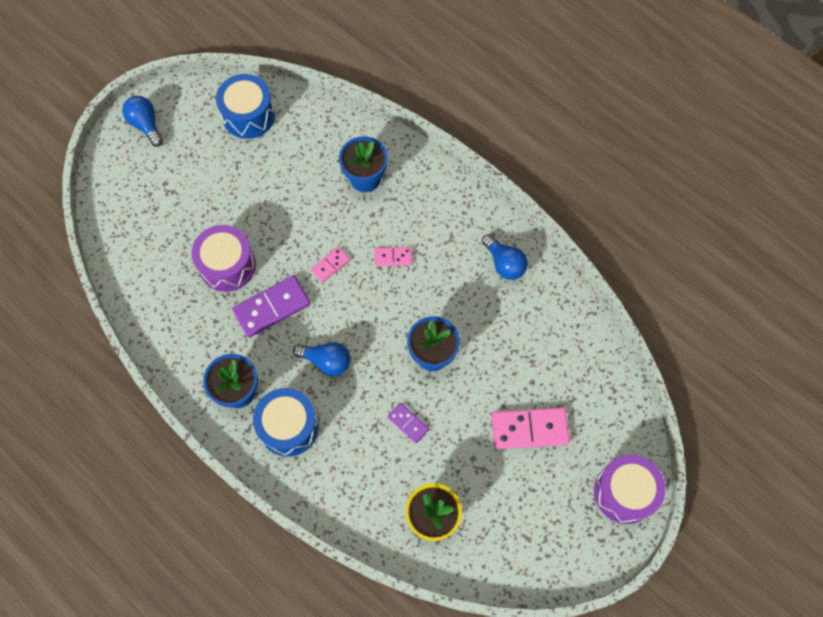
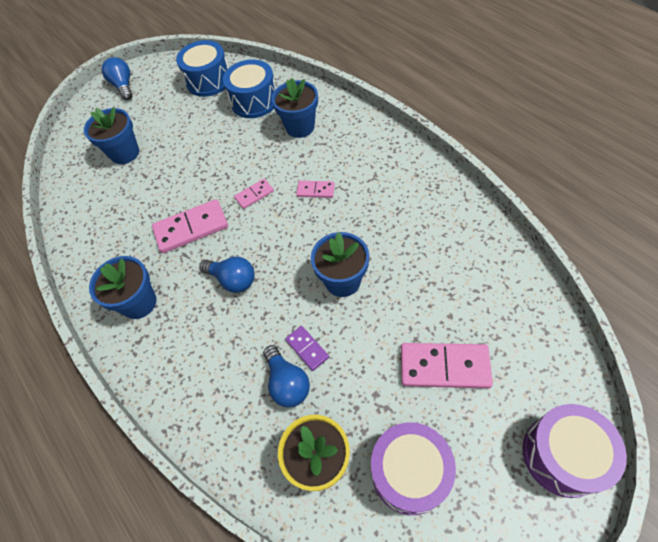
camera: 15 degrees right, 10 degrees down
(174, 219) = (125, 153): none -> blue flower pot
(227, 265) = (160, 191): purple drum -> purple drum (409, 472)
(272, 308) = (191, 228): purple domino -> pink domino
(288, 426) = (180, 341): blue drum -> blue drum (254, 101)
(504, 263) = (426, 200): blue light bulb -> blue light bulb (287, 383)

